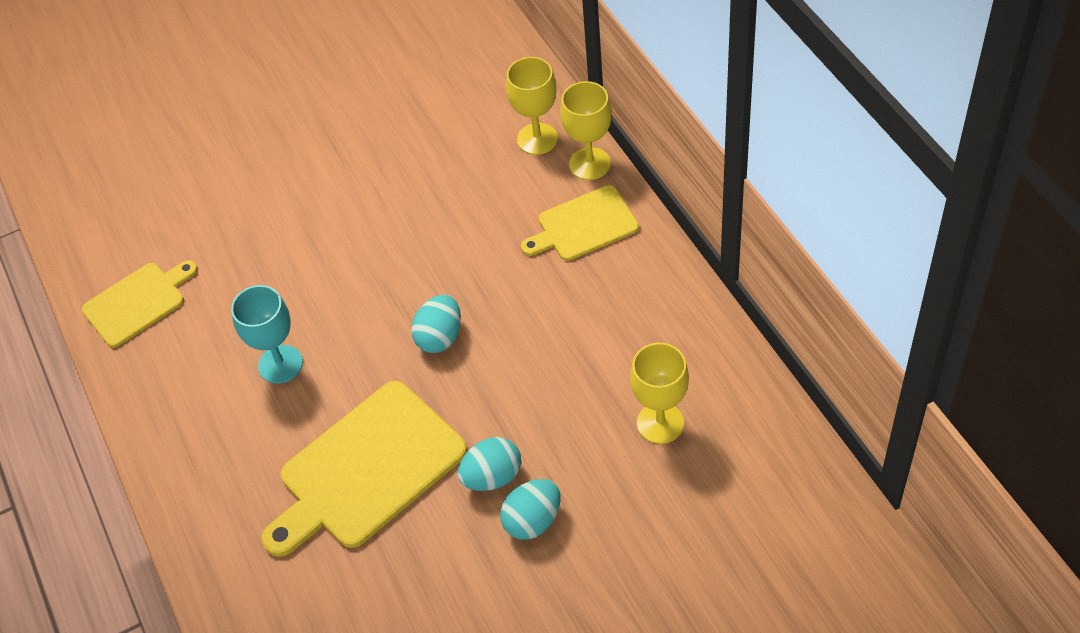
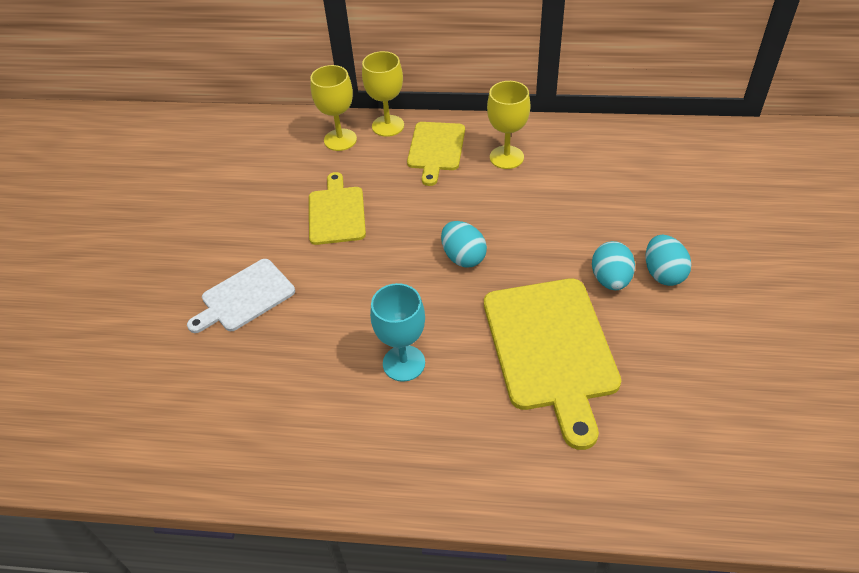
camera: 60 degrees left, 5 degrees down
(138, 302) = (242, 441): yellow cutting board -> yellow cutting board (336, 213)
(281, 204) = (244, 297): none -> white cutting board
(660, 423) = (627, 181): yellow goblet -> yellow goblet (506, 157)

